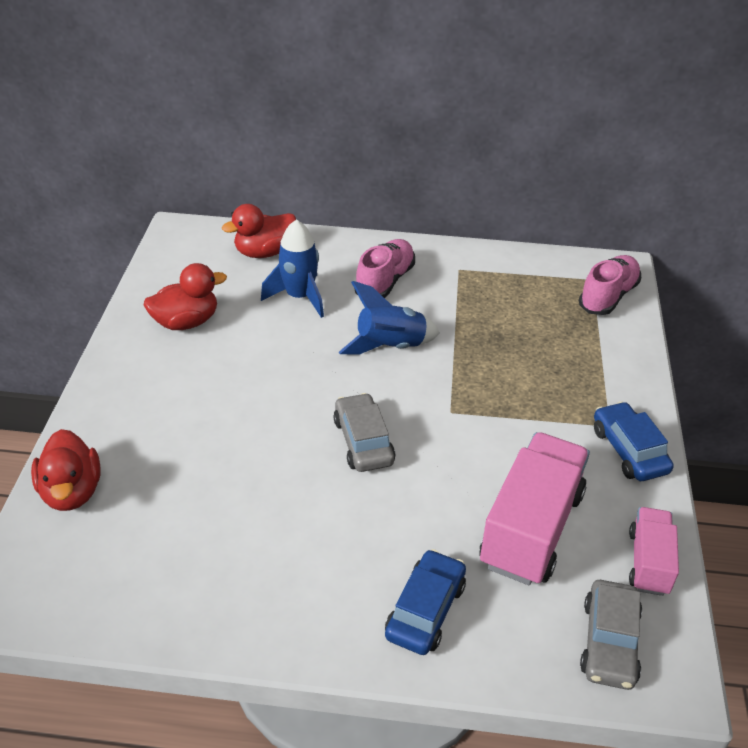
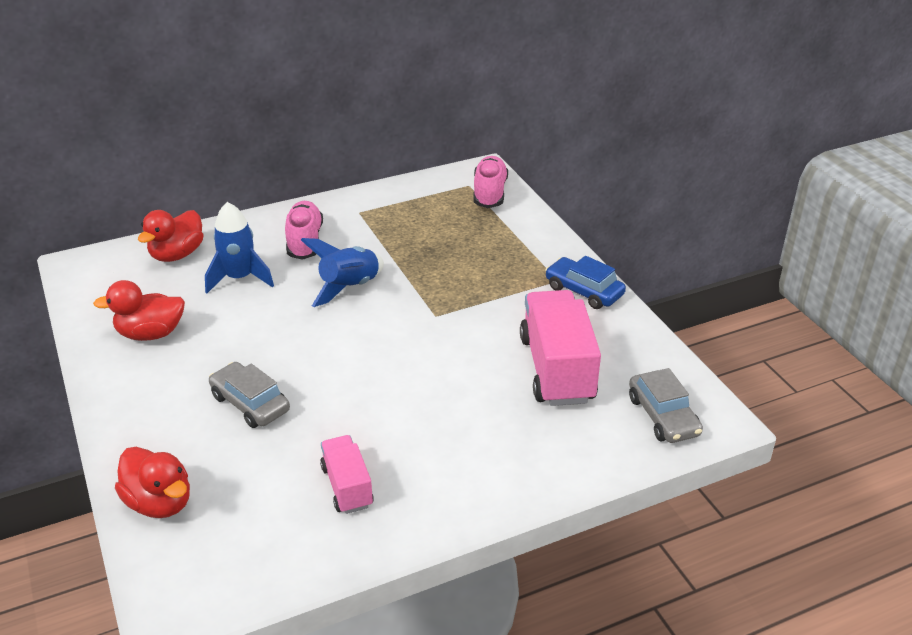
camera: 30 degrees left, 5 degrees down
(186, 322) = (151, 334): red duck -> red duck turned 135 degrees counterclockwise
(363, 441) = (384, 363): grey car -> grey car (250, 403)
(425, 610) = (525, 454): blue car -> none
(648, 562) = (650, 356): pink truck -> pink truck (347, 486)

